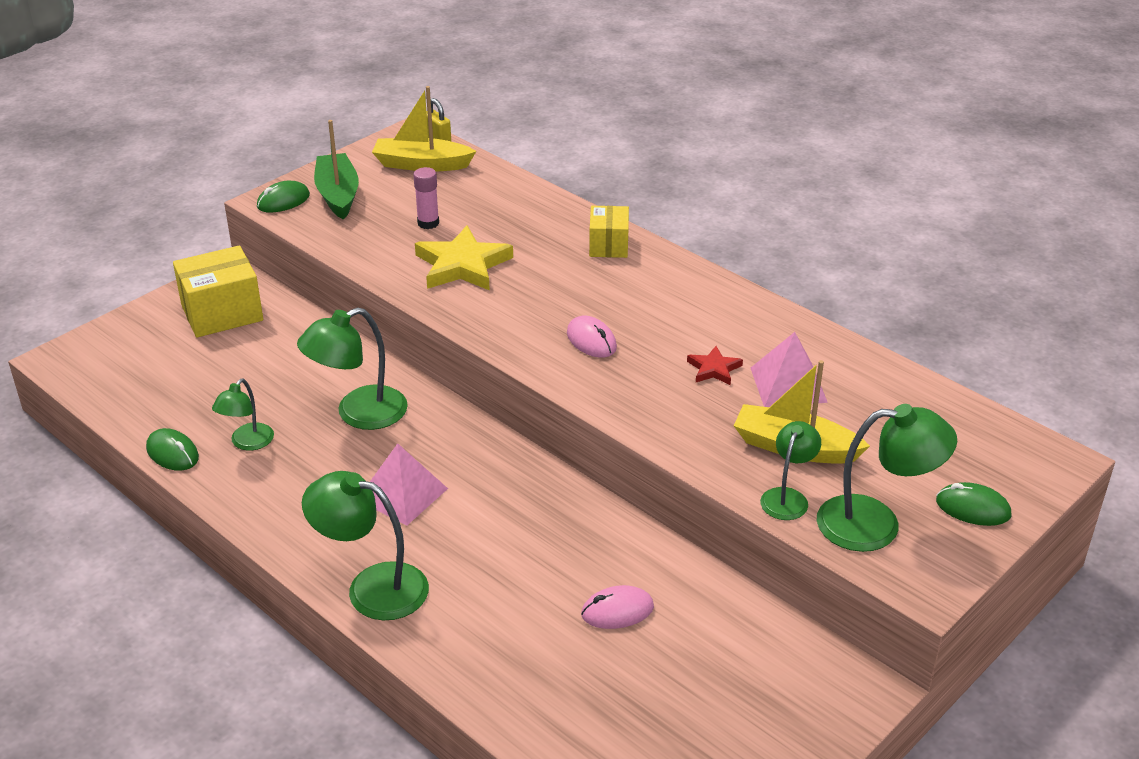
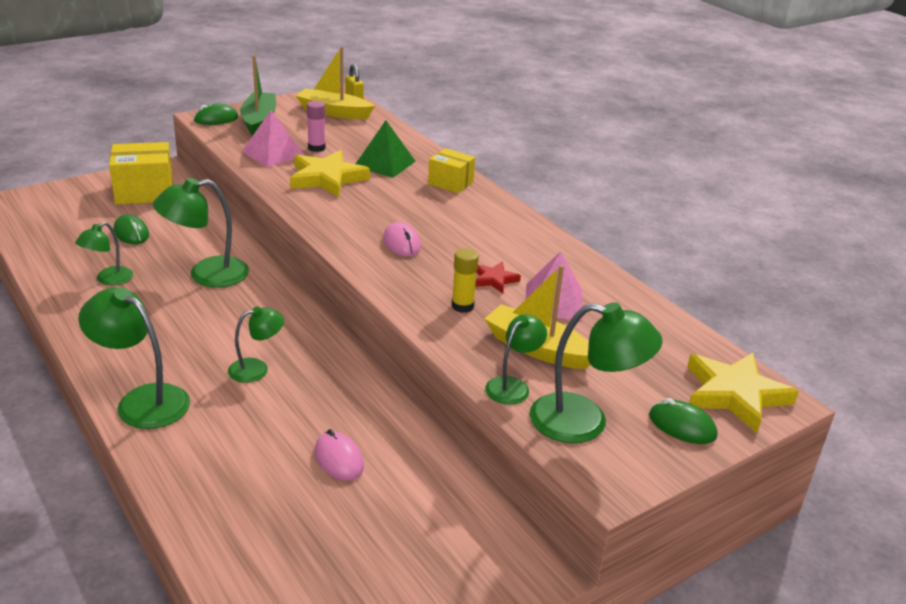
camera: 10 degrees right, 5 degrees down
(172, 453) = (47, 277): green mouse -> green mouse (131, 233)
(402, 494) = (207, 336): pink pyramid -> pink pyramid (273, 153)
(478, 523) = (257, 369): none -> green lamp
(519, 231) = (384, 163): none -> green pyramid
(608, 245) = (450, 183): yellow box -> yellow box turned 75 degrees counterclockwise
(617, 611) = (339, 459): pink mouse -> pink mouse turned 60 degrees clockwise
(694, 410) = (462, 306): none -> yellow glue stick
(1012, 461) = (735, 394): none -> yellow star

